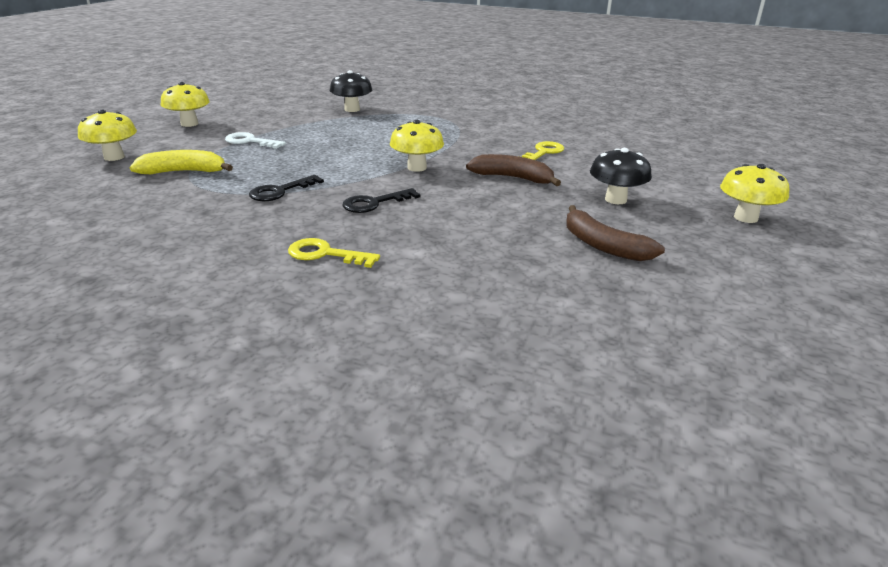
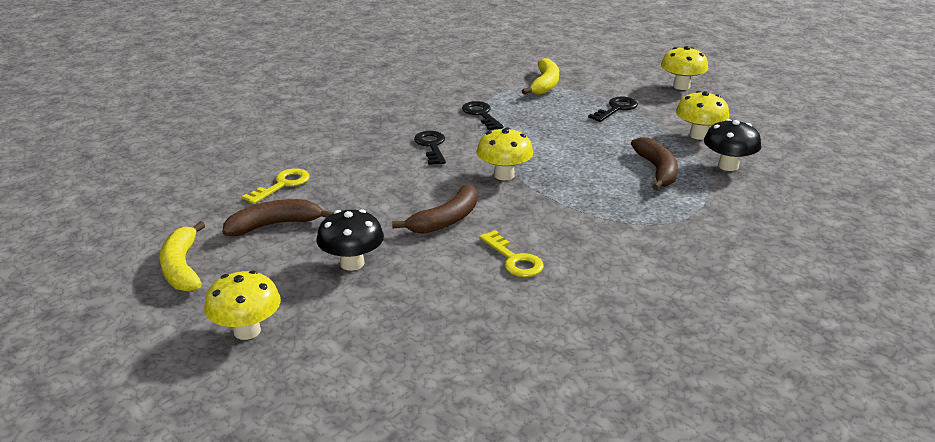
camera: 110 degrees right, 0 degrees up
(114, 157) = (592, 63): yellow mushroom -> yellow mushroom (699, 135)
(250, 141) = (616, 109): white key -> black key
(325, 254) = (359, 121): yellow key -> yellow key (282, 185)
(372, 125) = (657, 170): none -> brown banana
(725, 271) = (182, 268): none -> yellow banana

